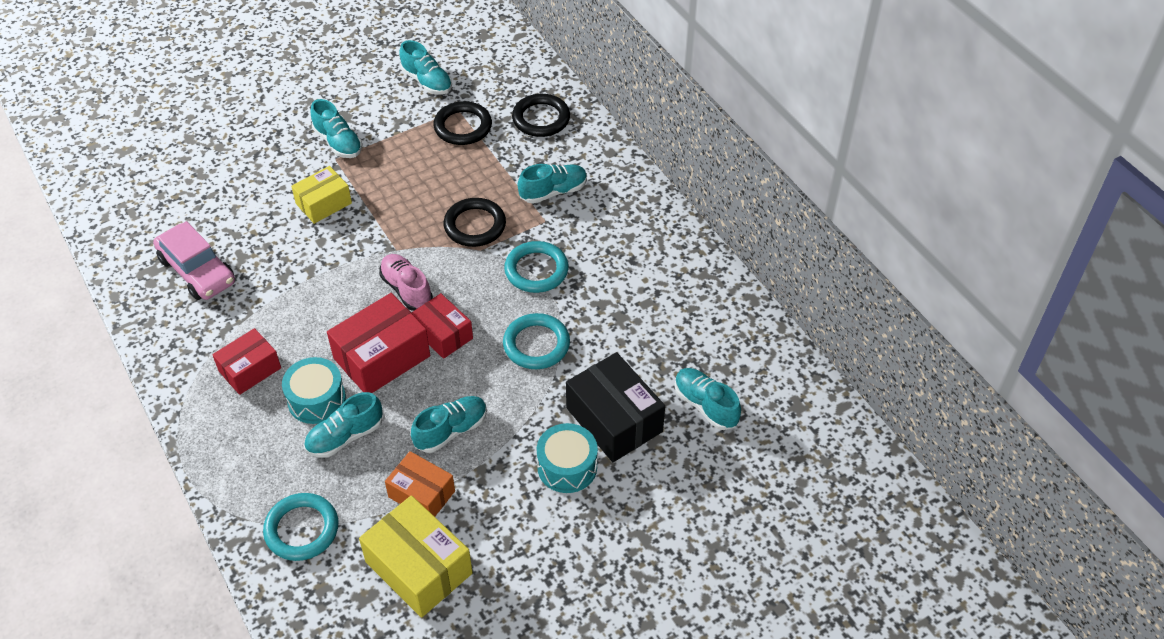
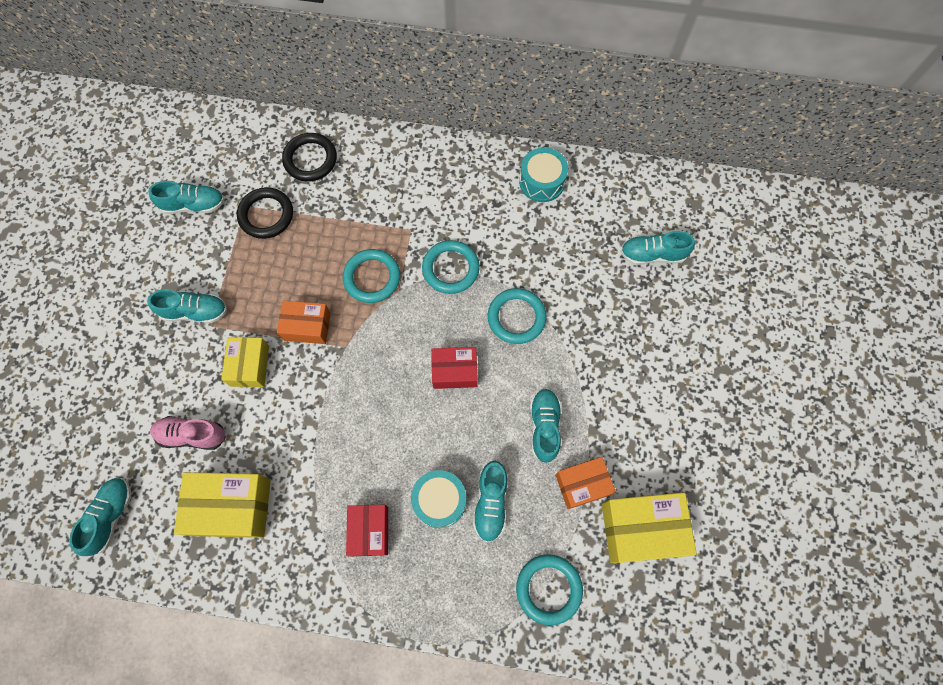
camera: 50 degrees left, 20 degrees up
(197, 271) = (231, 507): pink car -> yellow box
(382, 357) = (439, 428): red box -> none
(390, 214) = (307, 326): none -> orange box
(406, 289) = (391, 366): pink shoe -> pink shoe (192, 435)
(475, 225) = (372, 277): black ring -> turquoise ring
(553, 192) = (388, 204): turquoise shoe -> turquoise shoe (111, 516)
(567, 467) = (634, 374): turquoise drum -> turquoise drum (542, 182)
(614, 420) = (619, 317): black box -> none

